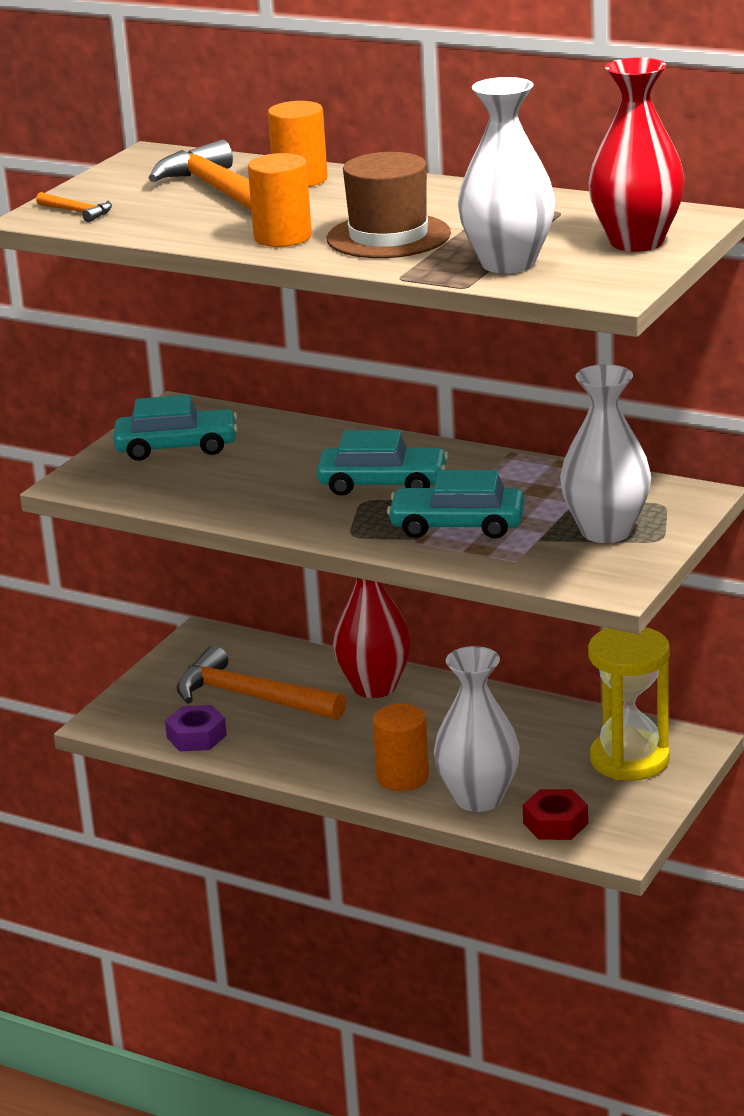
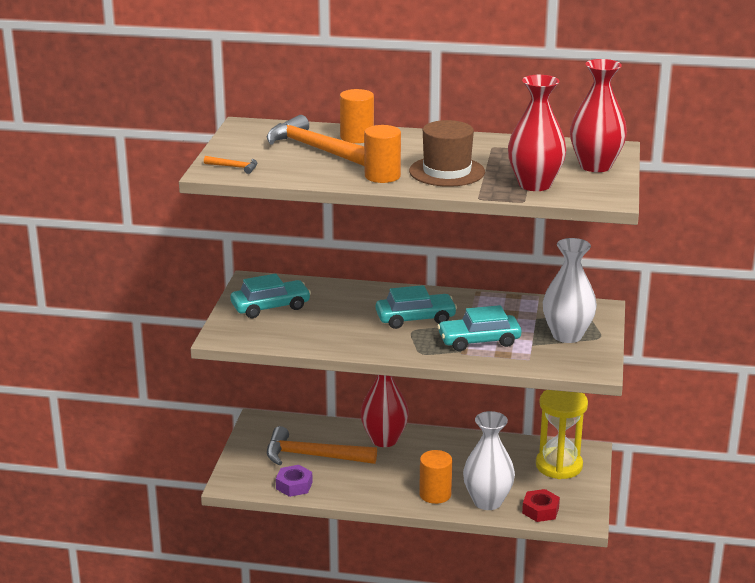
camera: 20 degrees left, 0 degrees up
(508, 264) = (535, 185): white vase -> red vase

